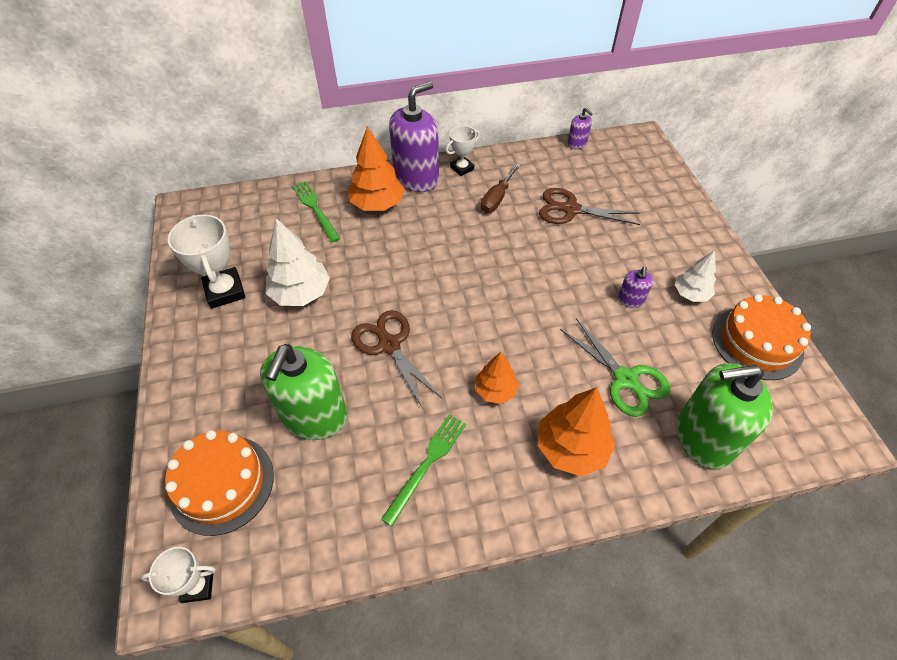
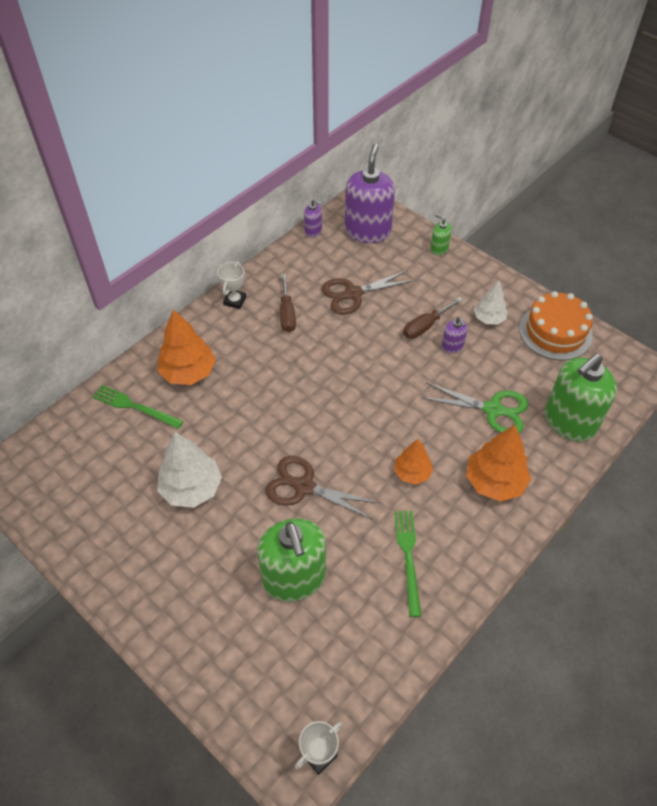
camera: 35 degrees left, 0 degrees up
(222, 484) = (268, 675): orange cake -> none
(225, 291) = (120, 526): white trophy -> none
(416, 178) = (202, 330): purple soap dispenser -> purple soap dispenser (367, 231)
(618, 269) = (426, 326): none -> brown screwdriver
(688, 209) = (439, 249): none -> green soap dispenser

